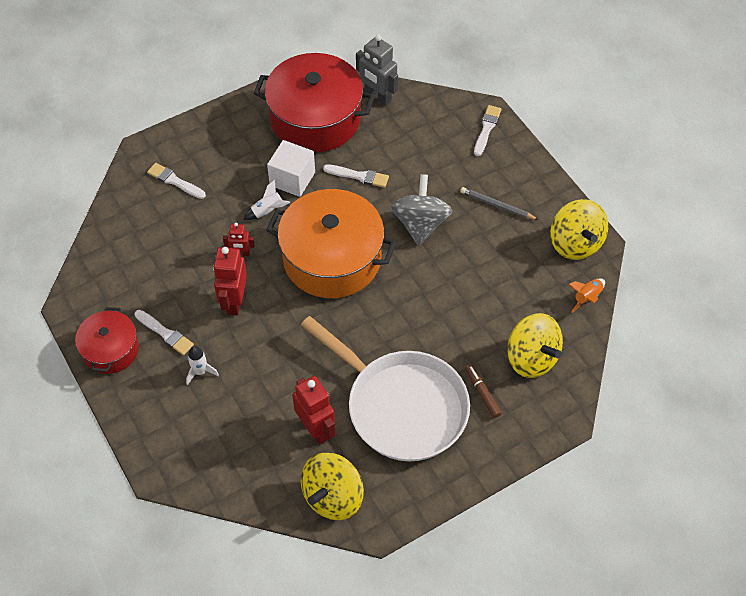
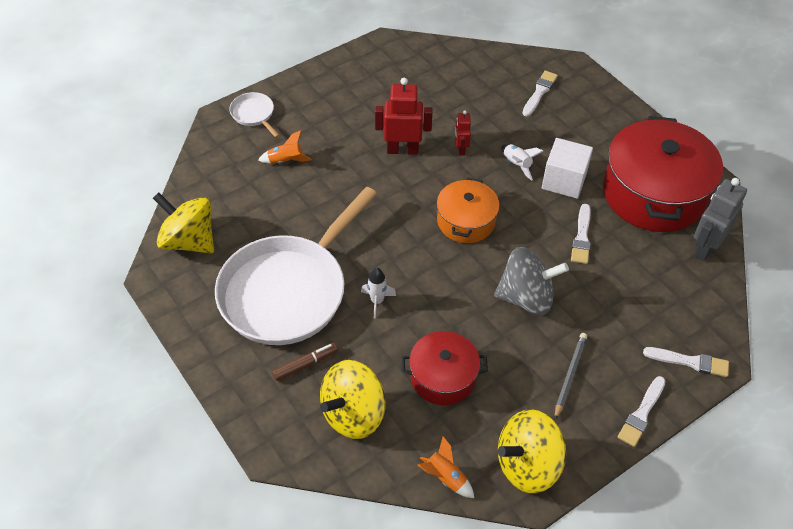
camera: 85 degrees right, 5 degrees down
(111, 350) = (343, 73): red pot -> red pot (443, 377)
(159, 438) = (254, 114): none -> white pan
(165, 333) = (362, 106): white brush -> white brush (641, 414)
(200, 372) = (323, 134): white rocket -> white rocket (377, 301)
(234, 407) = (286, 161): none -> orange rocket
(316, 429) = (262, 223): red robot -> none
(332, 258) = (466, 221): orange pot -> orange pot, size x0.55

